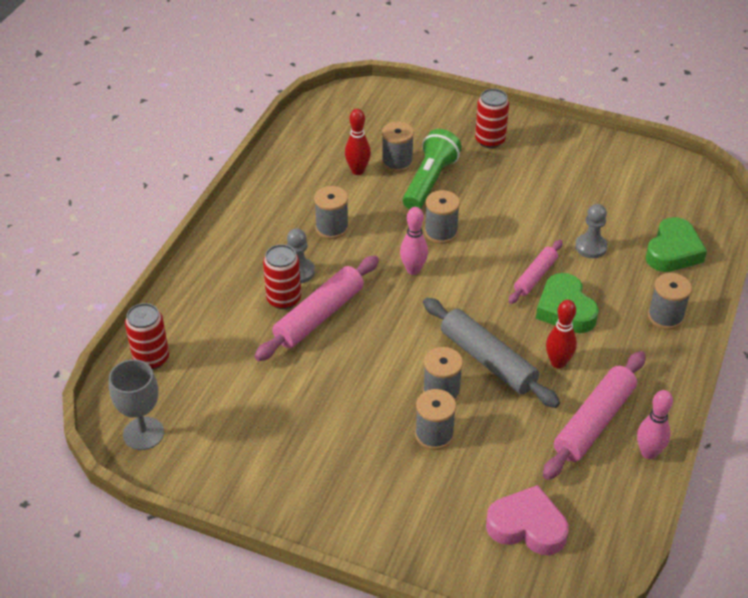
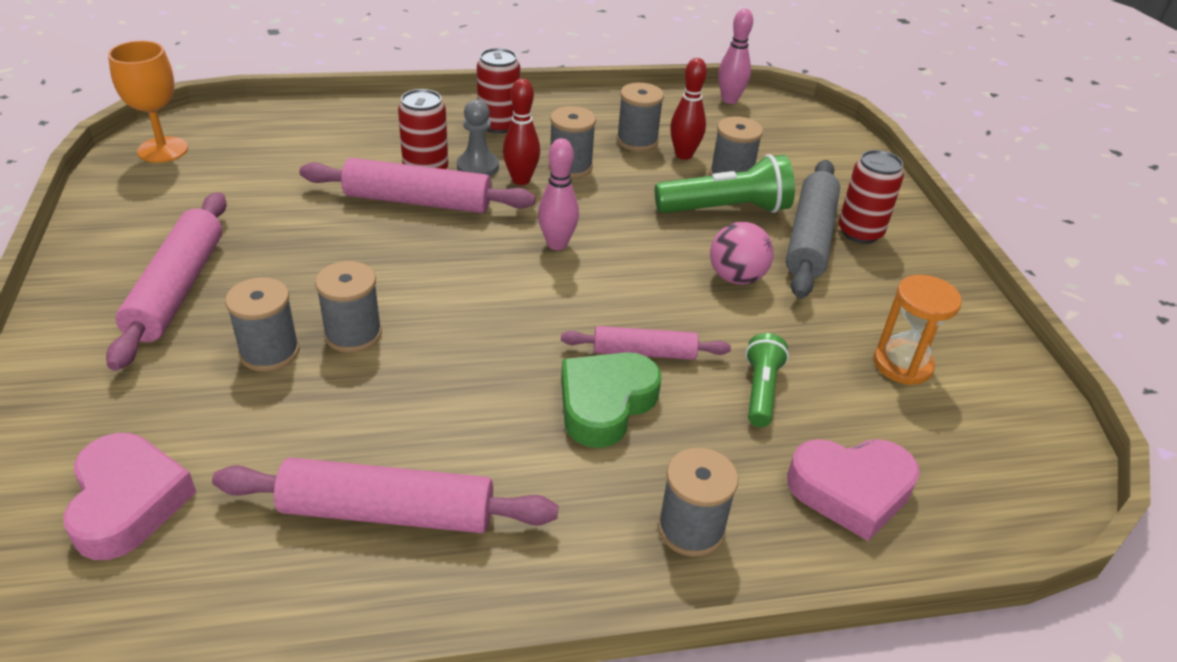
camera: 55 degrees right, 5 degrees down
(143, 433) = (163, 150): grey goblet -> orange goblet
(151, 358) = (275, 122): red can -> red can (498, 125)
(338, 463) = (178, 289): none -> pink rolling pin
(441, 232) = (645, 245): grey spool -> grey spool (637, 141)
(487, 360) = (442, 358): grey rolling pin -> grey rolling pin (809, 238)
(496, 210) = (736, 278): none -> pink ball
(558, 363) = (488, 430): red bowling pin -> red bowling pin (521, 180)
(591, 247) = (760, 390): grey pawn -> green flashlight
(604, 187) = (902, 364): none -> orange hourglass
(648, 453) = (356, 607): pink bowling pin -> pink bowling pin (729, 100)
(673, 251) = (851, 491): green heart -> pink heart

